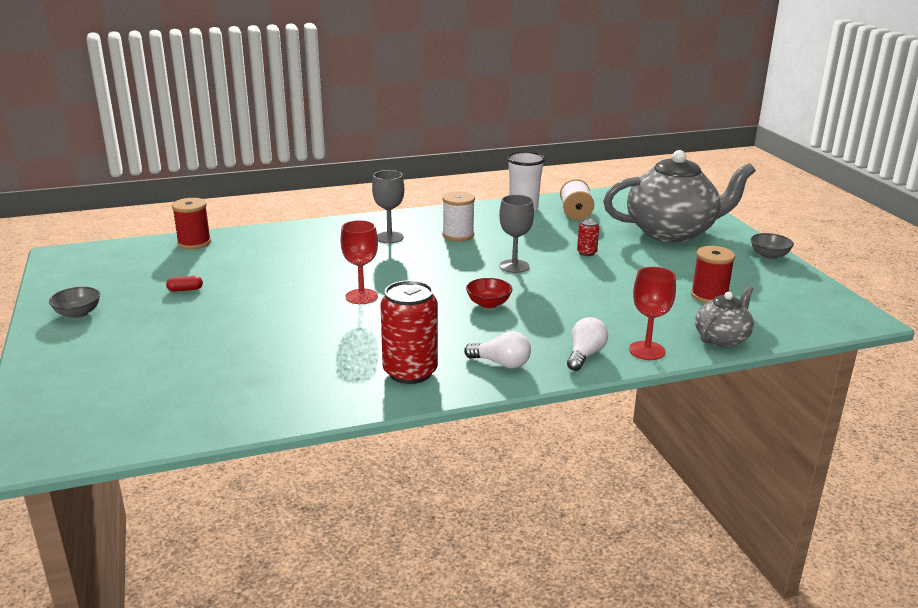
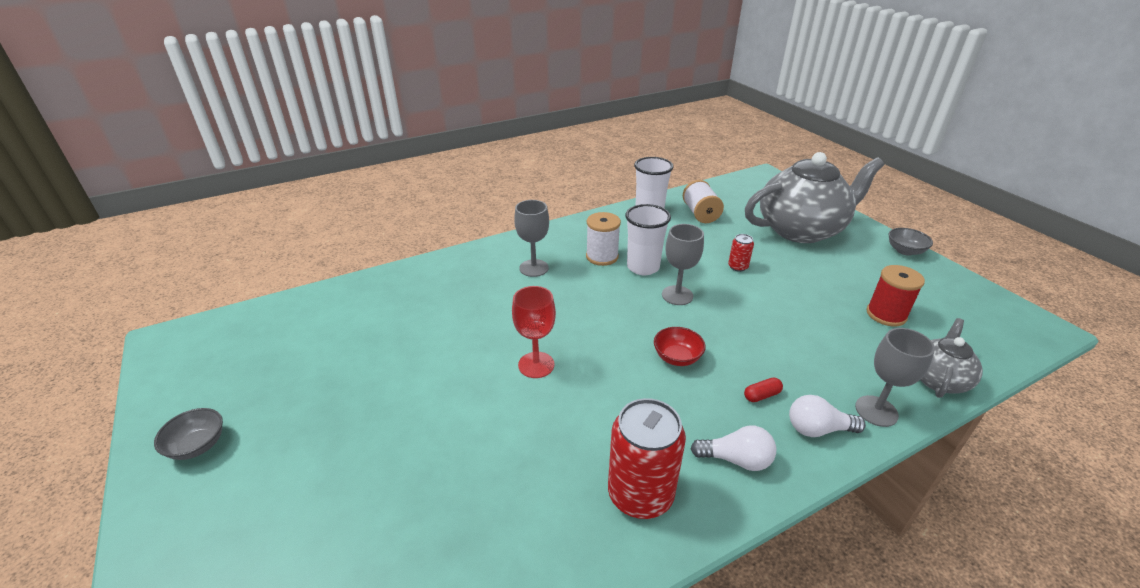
camera: 10 degrees left, 10 degrees up
(185, 289) = (328, 381): red capsule -> red capsule (761, 395)
(194, 243) = (323, 301): red spool -> none
(493, 245) = (643, 267): none -> white cup
(585, 355) = (817, 429): white light bulb -> white light bulb turned 105 degrees counterclockwise
(647, 351) = (876, 411): red goblet -> grey goblet

